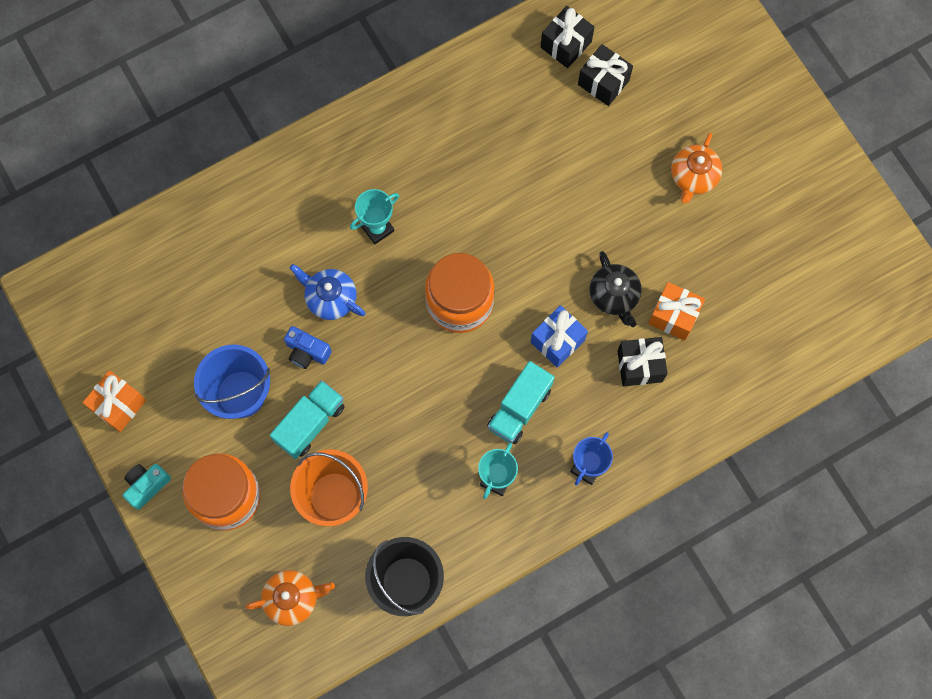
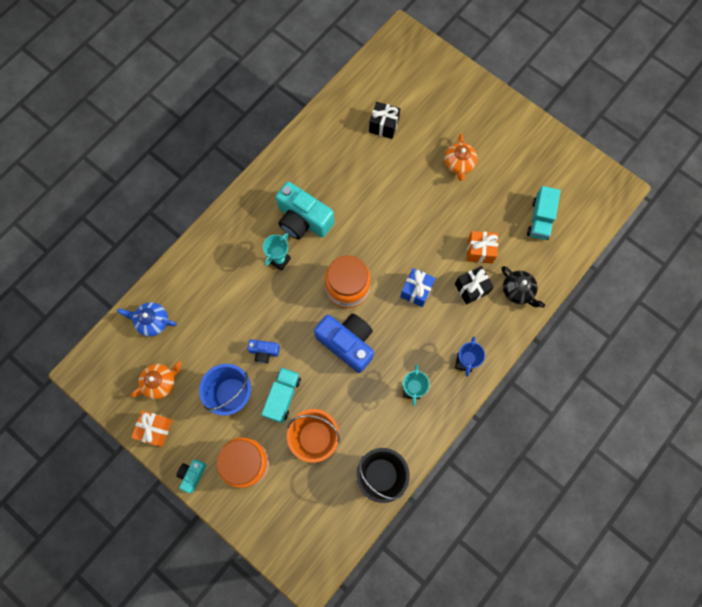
camera: 20 degrees left, 0 degrees up
(292, 598) = (313, 513): orange teapot -> orange teapot (160, 382)
(330, 298) = (266, 313): blue teapot -> blue teapot (152, 321)
(429, 381) = (347, 343): none -> blue camera
(432, 182) = (303, 220): none -> turquoise camera
(519, 408) = (409, 340): turquoise truck -> turquoise truck (540, 219)
(566, 44) = (352, 111): black gift -> none
(614, 296) = (439, 251): black teapot -> black teapot (518, 291)

